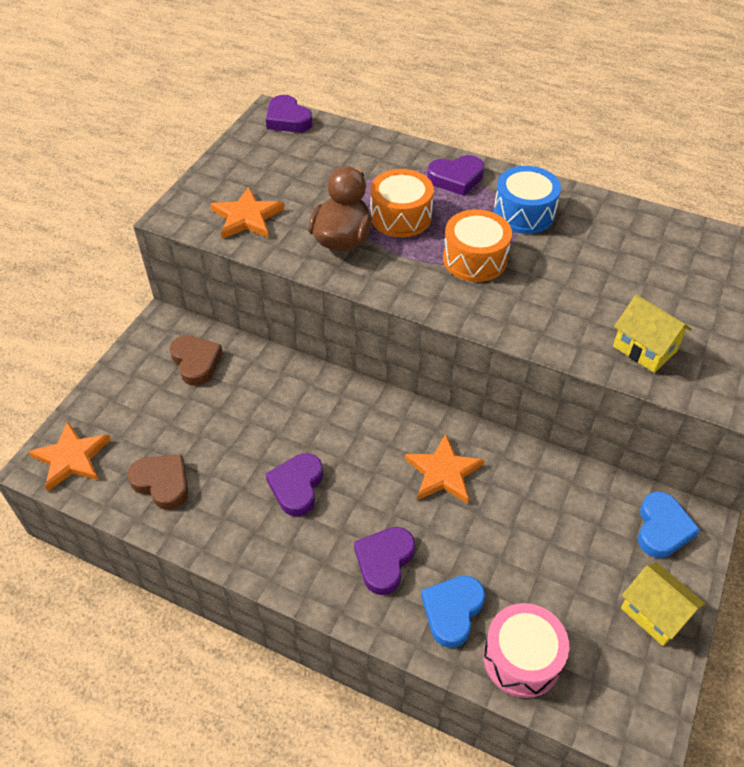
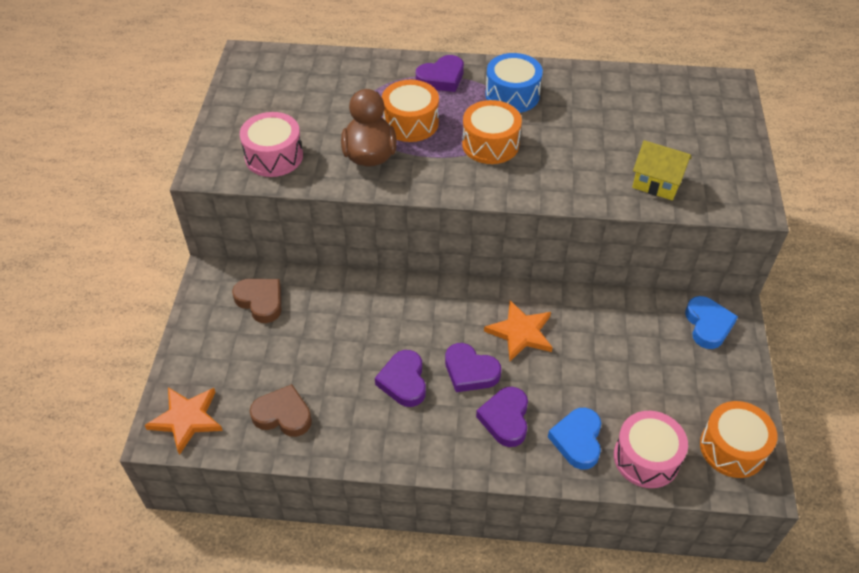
camera: 20 degrees left, 0 degrees up
(247, 217) = (274, 156): orange star -> pink drum
(287, 119) = (265, 58): purple heart -> purple heart (470, 371)
(630, 682) = (732, 448): none -> orange drum
(654, 613) = (729, 391): yellow house -> none

